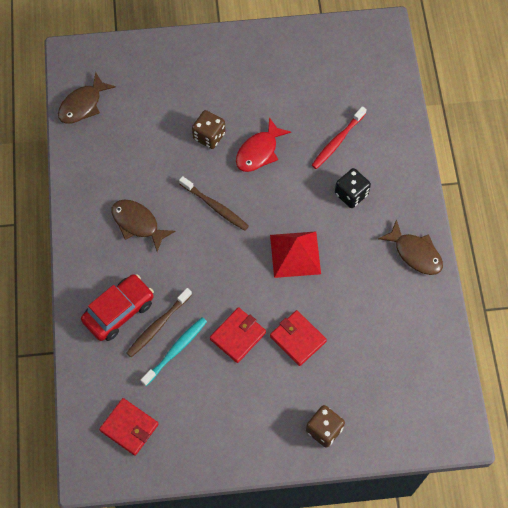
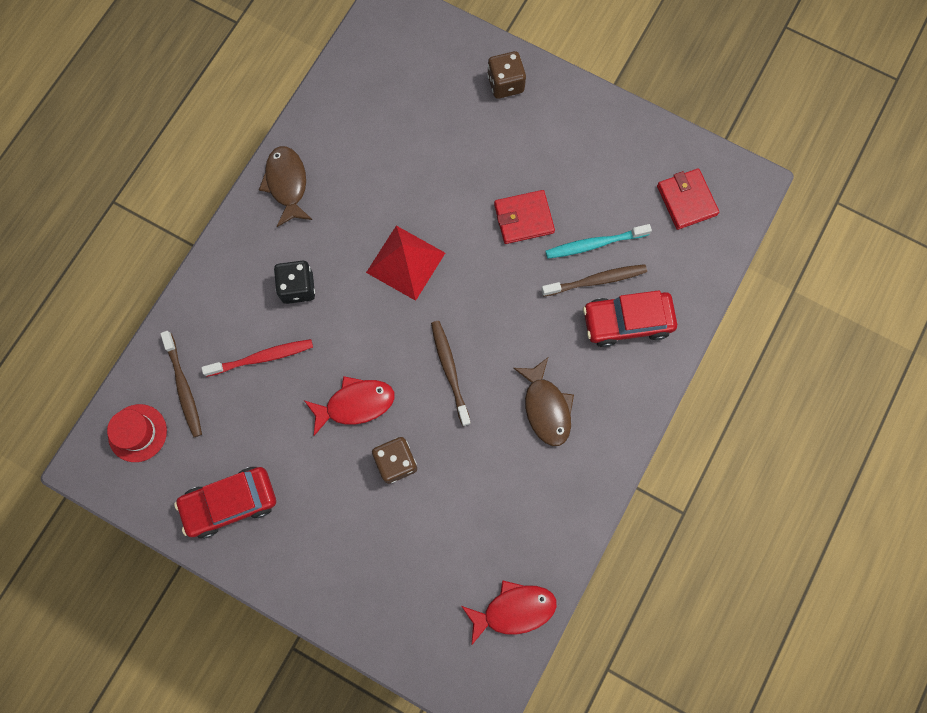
camera: 145 degrees left, 10 degrees up
(83, 105) = (513, 610): brown fish -> red fish
(288, 58) = (230, 503): none -> red car
(298, 339) = (467, 178): red wallet -> none
(369, 97) = (183, 387): none -> brown toothbrush
(373, 59) = (137, 433): none -> red hat

